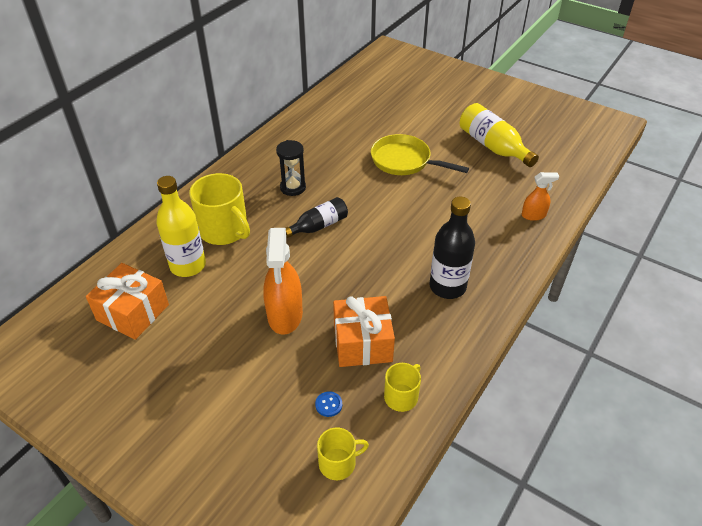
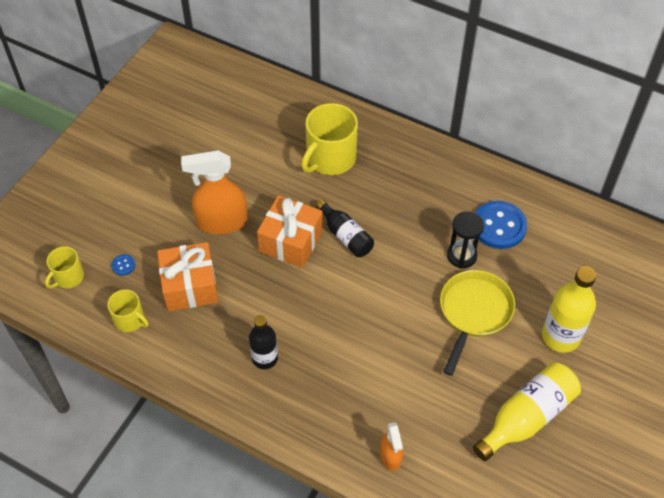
camera: 85 degrees right, 10 degrees up
(133, 312) = (221, 114): orange gift -> orange gift (291, 241)
(188, 265) = (279, 139): yellow bottle -> yellow bottle (560, 336)
(293, 187) = (405, 206): black hourglass -> black hourglass (461, 256)
(324, 140) = (499, 226): none -> blue button
(338, 463) = (68, 277): yellow mug -> yellow mug turned 60 degrees clockwise
(447, 287) = (265, 358): black bottle -> black bottle, size x0.65

